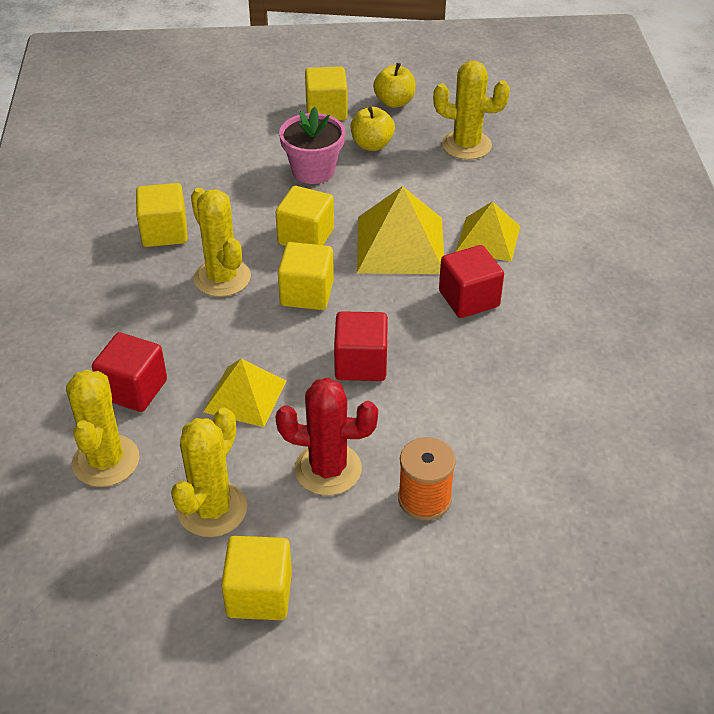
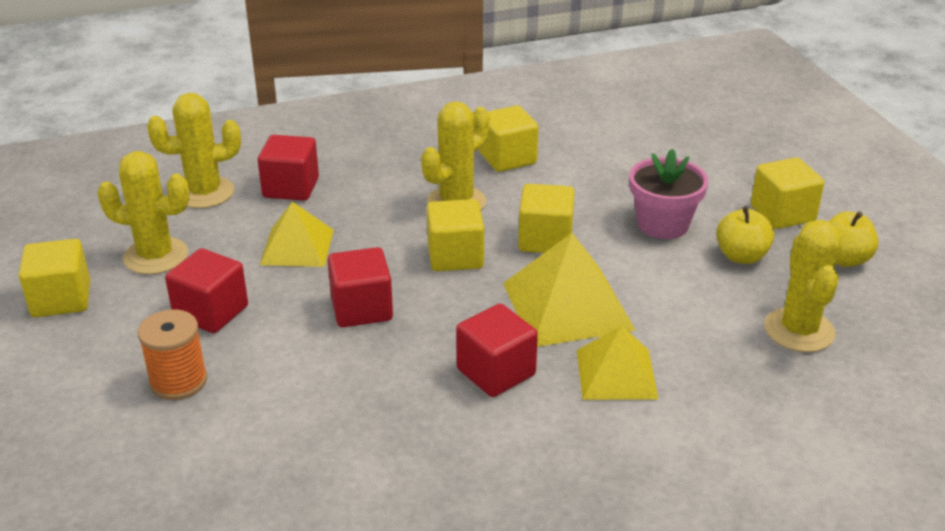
camera: 75 degrees right, 10 degrees down
(328, 469) = (211, 312): red cactus -> red cube

